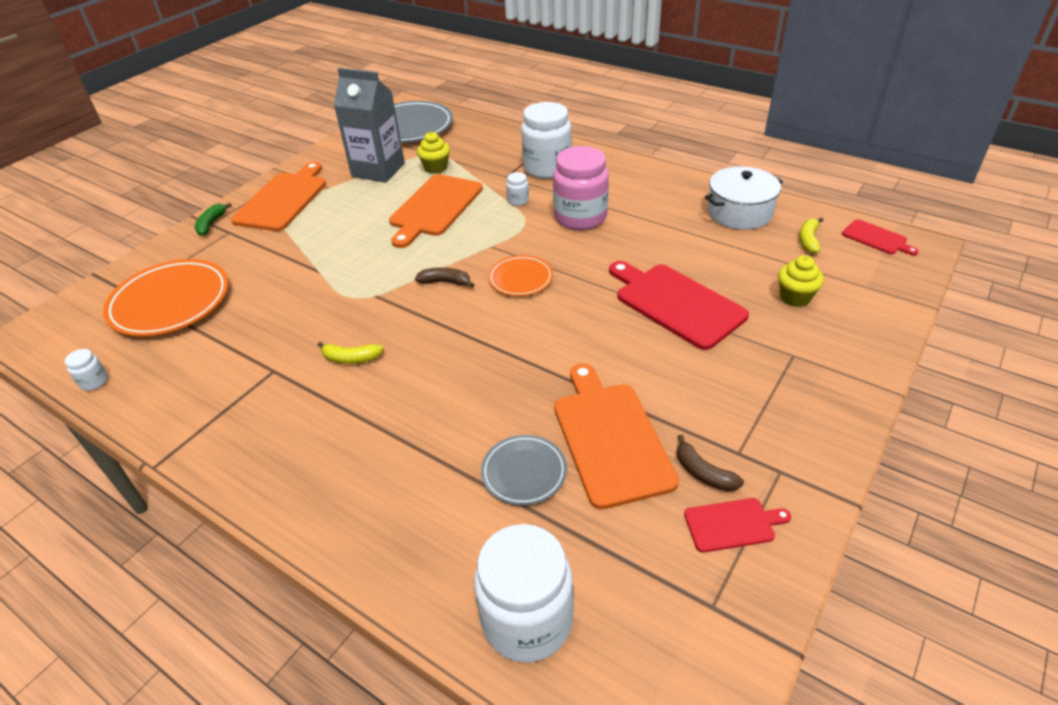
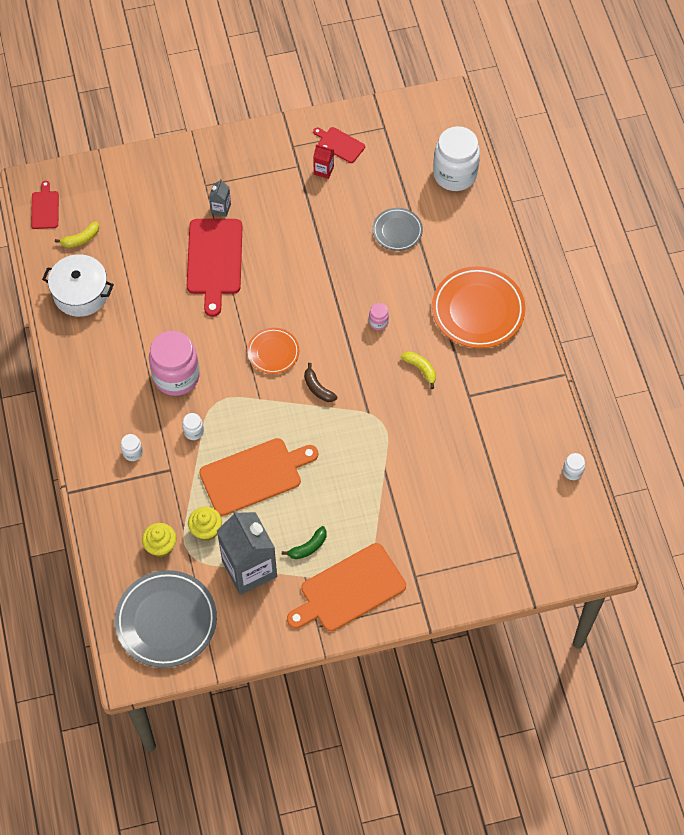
camera: 140 degrees left, 20 degrees up
(170, 302) = (496, 517): orange plate -> orange plate (478, 310)
(211, 224) = (421, 601): green banana -> green banana (308, 547)
(442, 366) = (378, 322): none -> pink jar
(547, 168) = (132, 452): white jar -> white jar, size x0.42
(610, 438) = (342, 216): orange cutting board -> none
(703, 473) = (323, 170): brown banana -> red carton
(743, 347) = (221, 208): none -> grey carton
(795, 297) = (151, 212): yellow cupcake -> yellow cupcake (161, 546)

